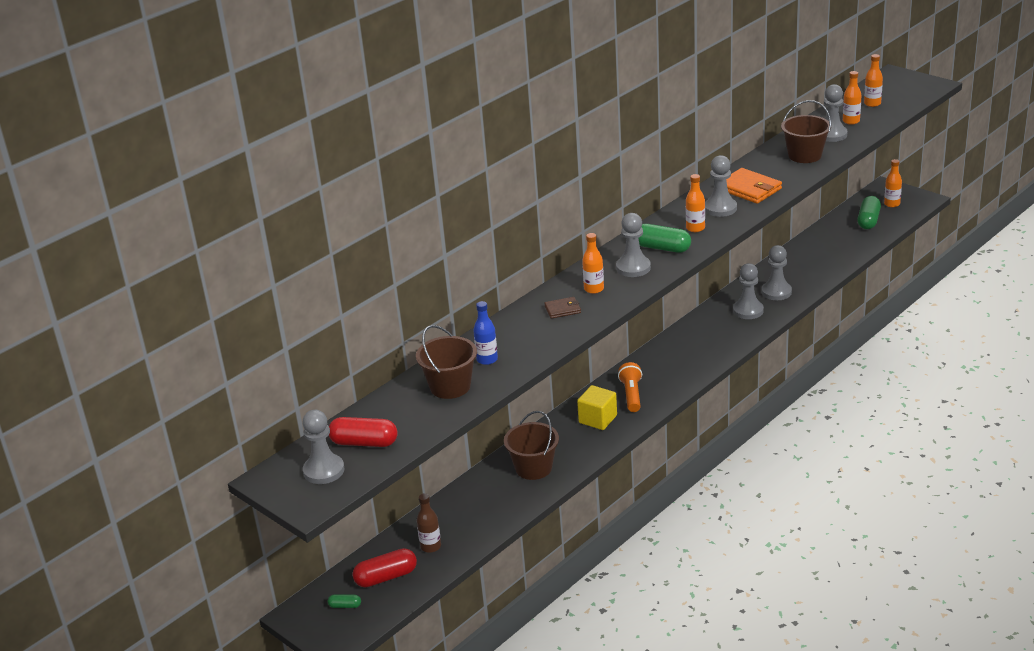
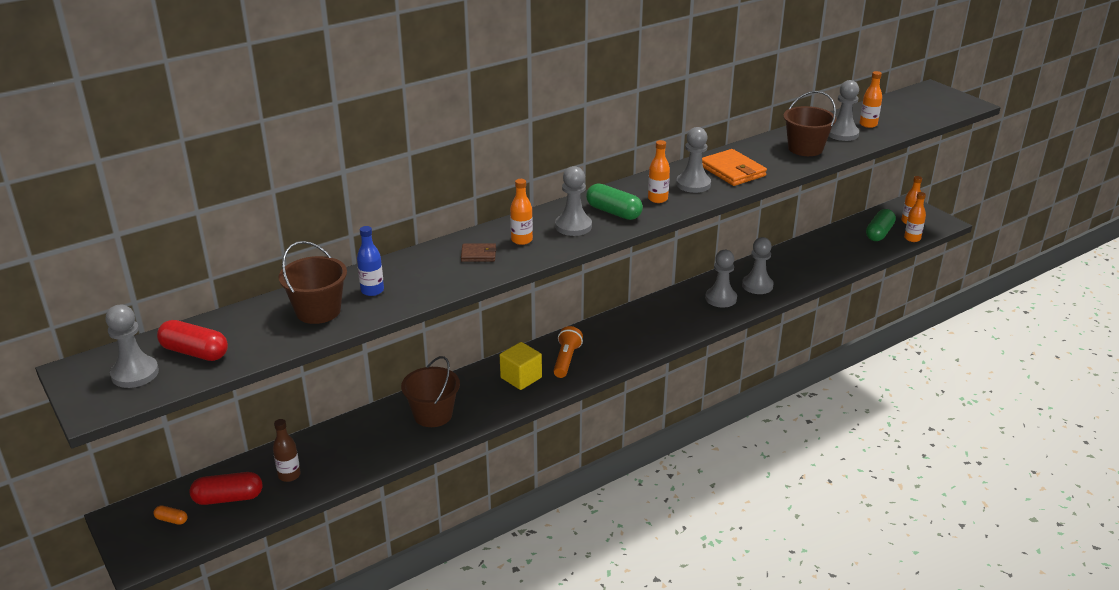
camera: 10 degrees right, 0 degrees up
(345, 606) = (171, 520): green capsule -> orange capsule
(872, 104) = (897, 112): orange bottle -> orange bottle (912, 238)

